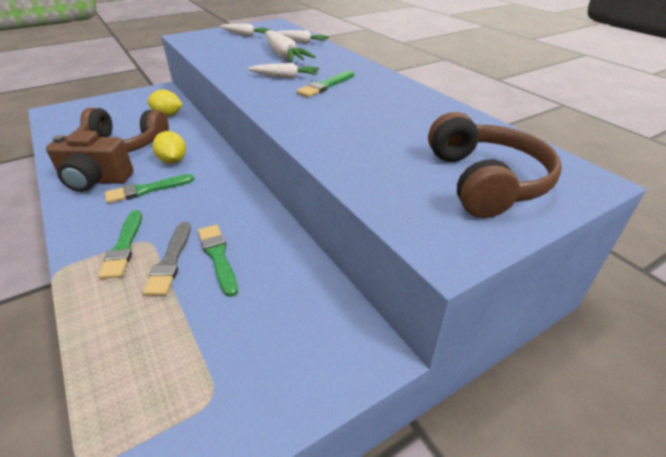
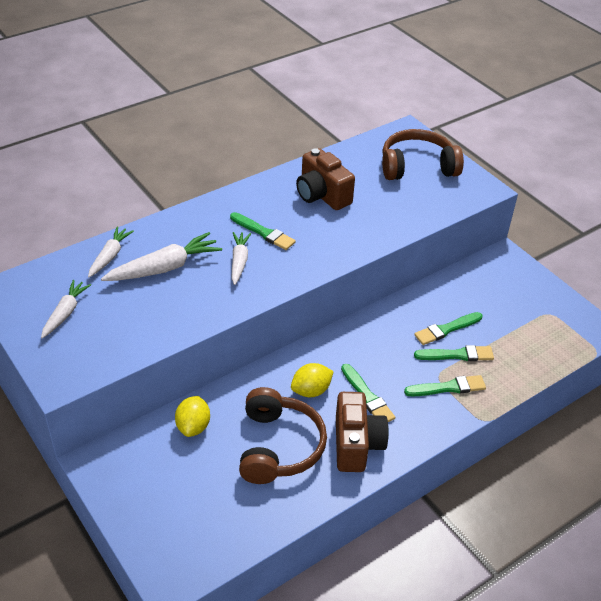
camera: 95 degrees left, 5 degrees up
(170, 261) = (457, 355): grey brush -> green brush
(393, 112) = (322, 195): none -> brown camera

